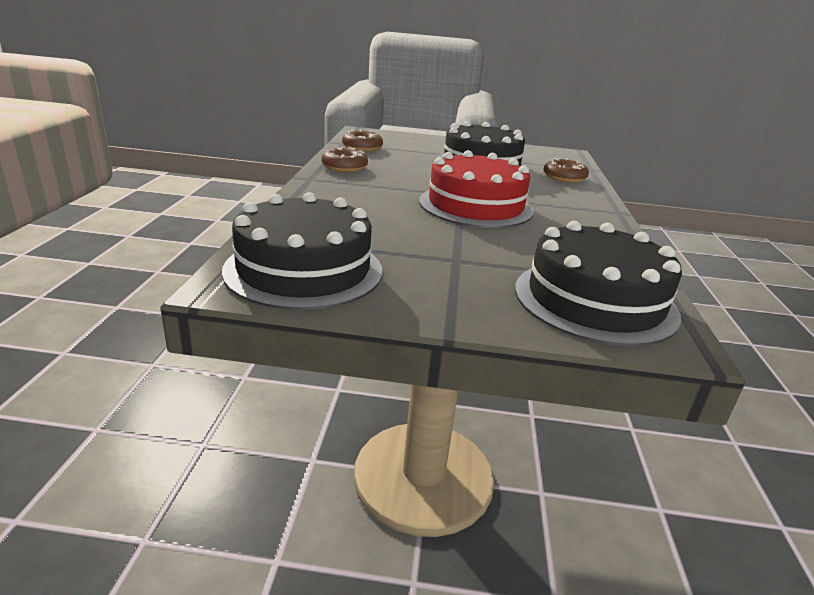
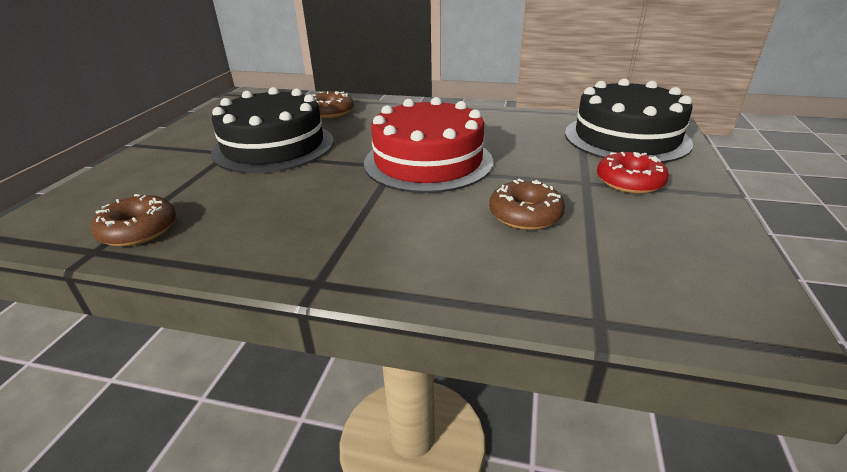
camera: 80 degrees left, 5 degrees up
(304, 269) = (677, 273): black cake -> none
(344, 167) = (257, 248): brown donut -> brown donut (525, 215)
(464, 280) = (629, 182): none -> red donut

